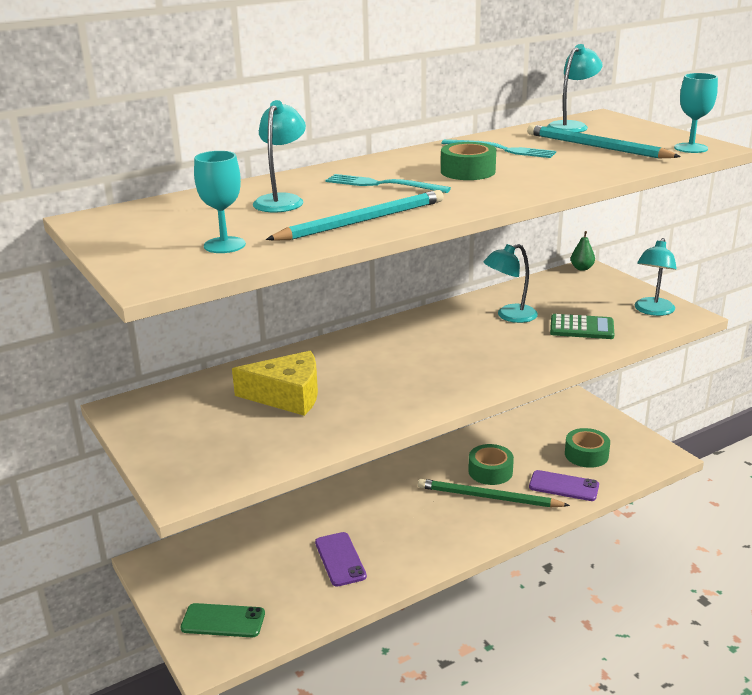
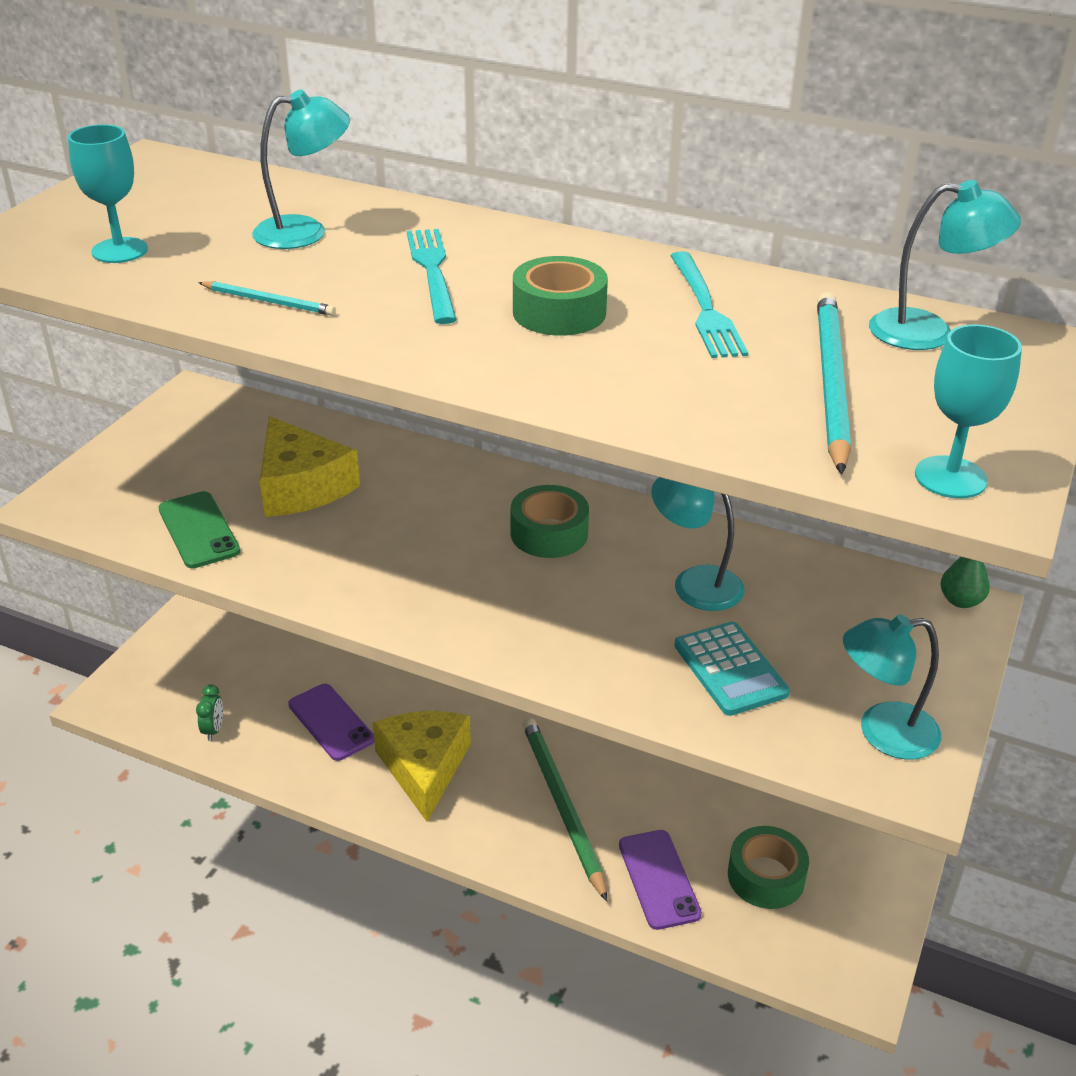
camera: 55 degrees right, 10 degrees up
(223, 621) = (170, 681): green phone -> green phone (198, 530)
(294, 614) = (213, 730): none -> green clock
(340, 559) = (331, 722): purple phone -> purple phone turned 75 degrees counterclockwise
(362, 221) = (269, 302): turquoise pencil -> turquoise pencil, size x0.51
(415, 535) = (424, 768): none -> yellow cheese
(490, 471) = (624, 783): green tape -> green tape (549, 533)
(581, 328) = (730, 669): green calculator -> turquoise calculator

